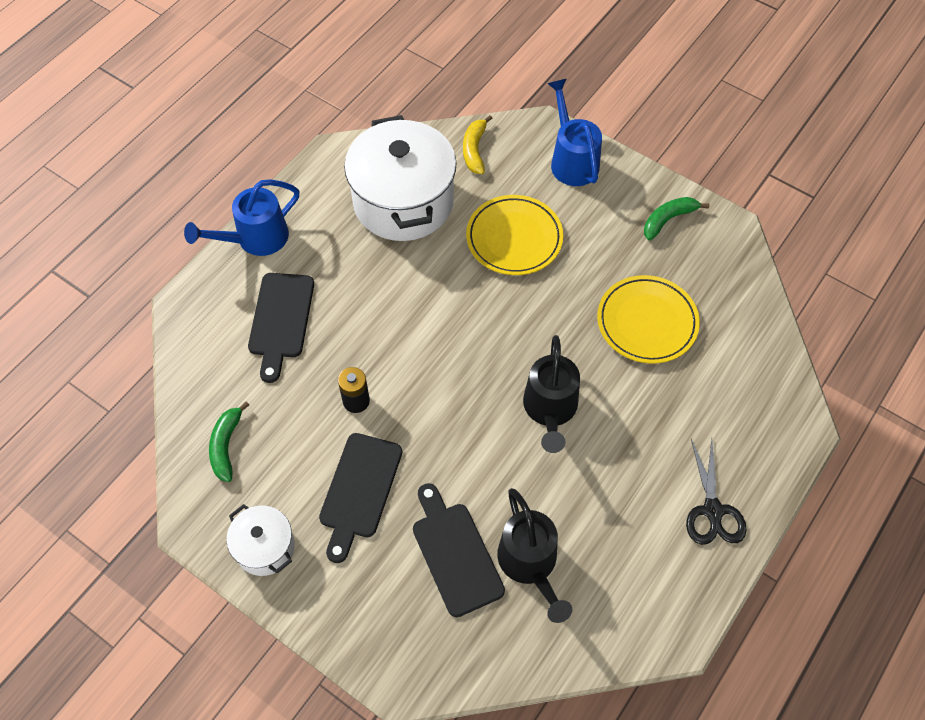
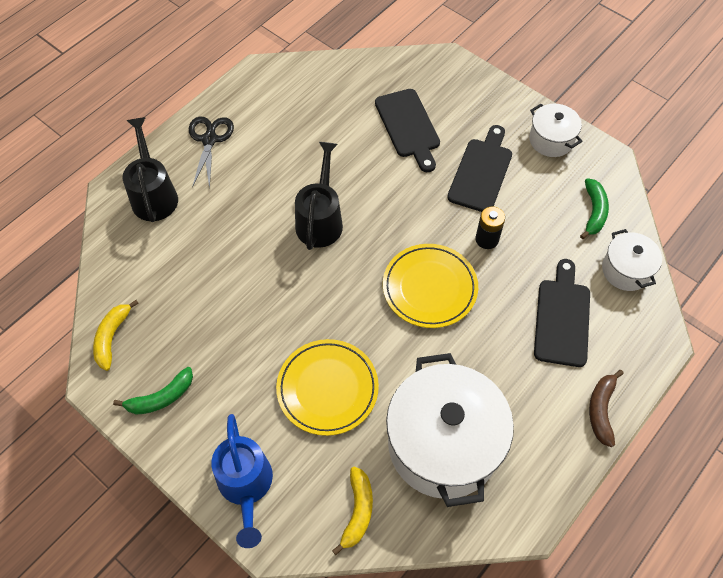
camera: 175 degrees left, 0 degrees up
(203, 377) = (626, 270): none -> white pot
(255, 239) = (601, 410): blue watering can -> brown banana
(530, 564) = (354, 116): black watering can -> black watering can (154, 194)
(647, 322) = (216, 289): yellow plate -> yellow plate (429, 288)
(735, 267) = (112, 337): none -> yellow banana

